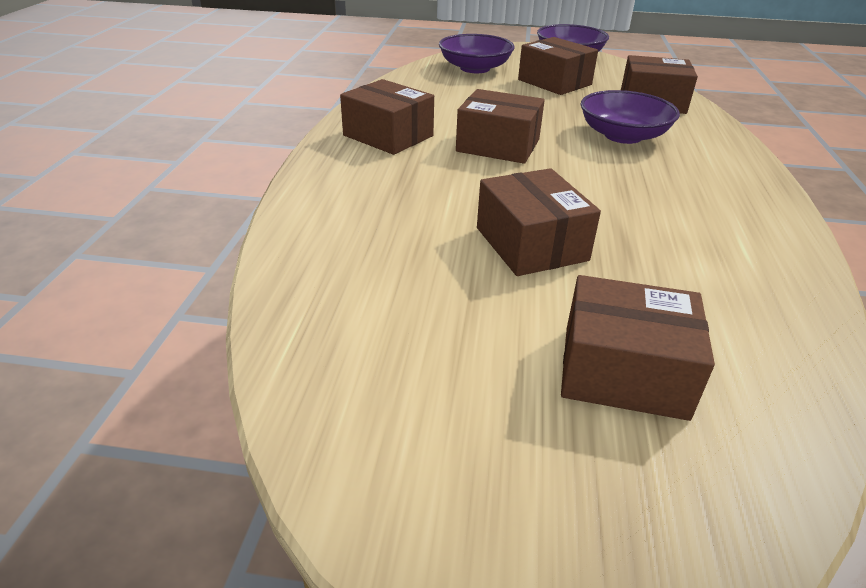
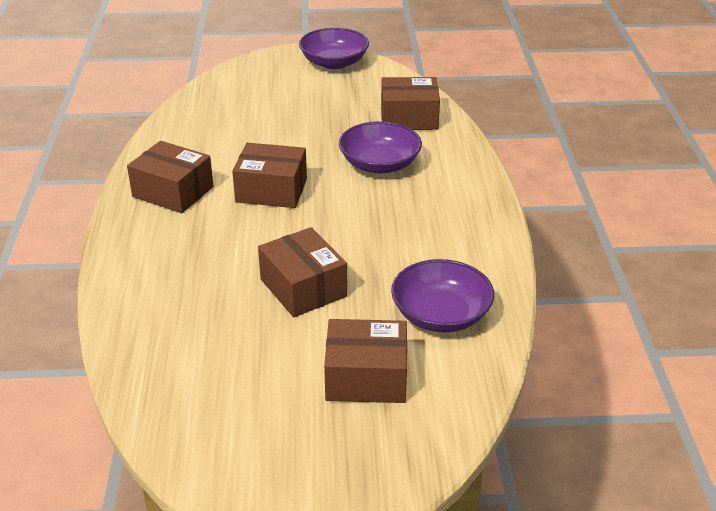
camera: 10 degrees left, 0 degrees up
(475, 68) = (242, 92): purple bowl -> purple bowl (441, 315)
(554, 82) = (320, 102): brown box -> none

